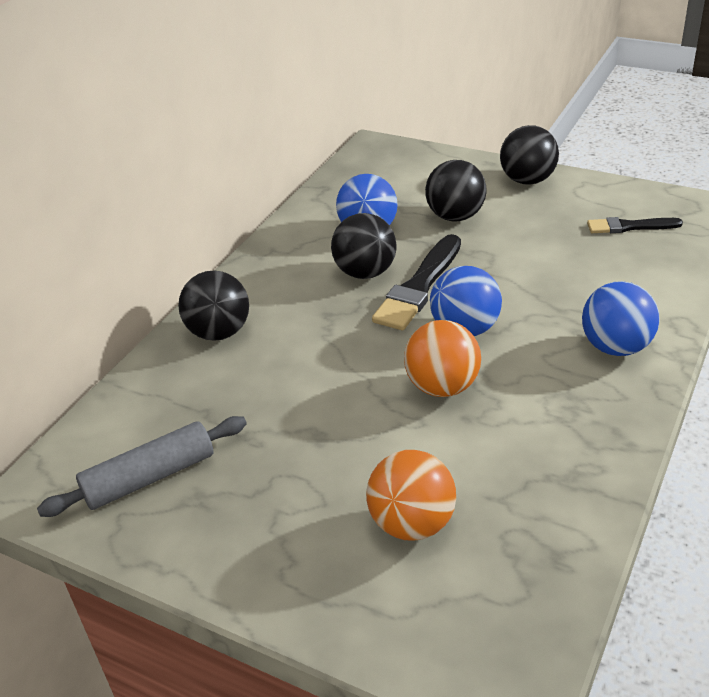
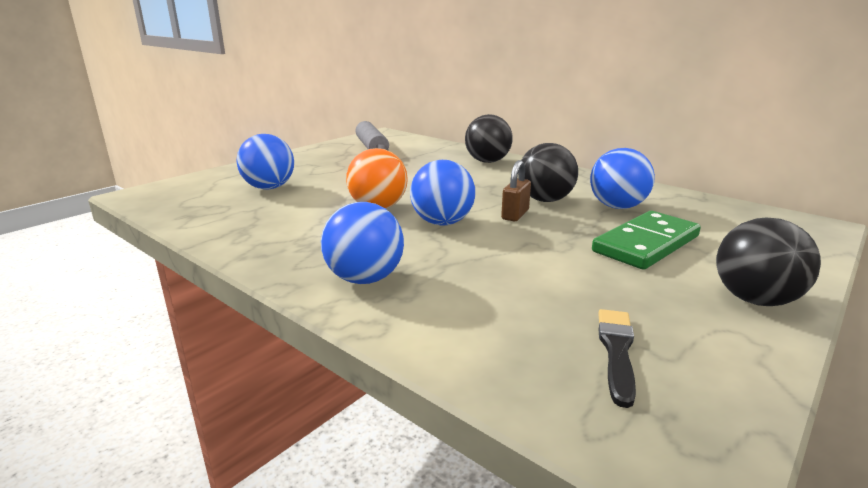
camera: 100 degrees right, 15 degrees down
(412, 523) = (269, 188): orange ball -> blue ball
(419, 287) = (515, 215): black brush -> brown padlock
(455, 216) = (646, 244): black ball -> green domino

